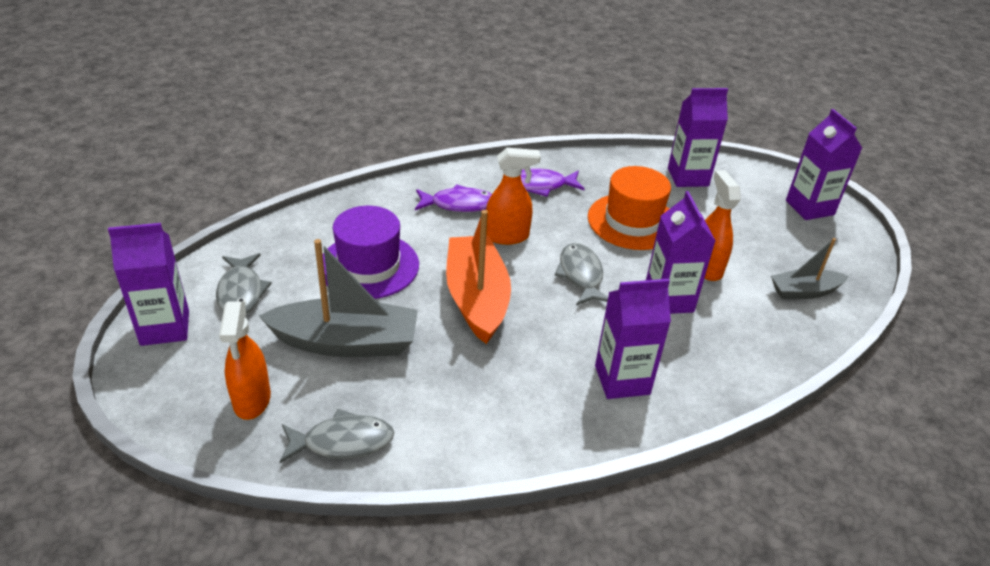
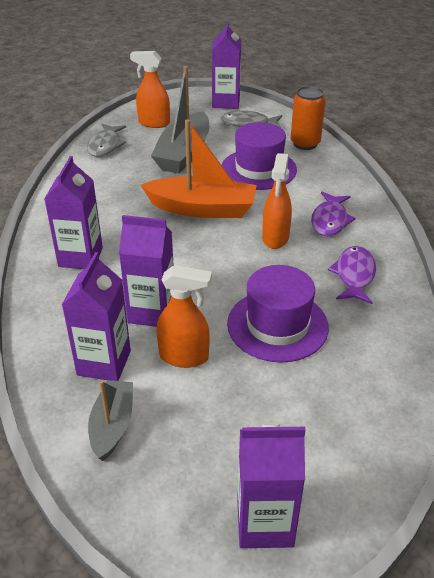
camera: 110 degrees right, 0 degrees up
(292, 235) = (305, 144): none -> orange can
(581, 275) = (207, 267): grey fish -> none
(632, 221) = (277, 325): orange hat -> purple hat
(688, 177) = (359, 407): purple carton -> purple carton (104, 363)

